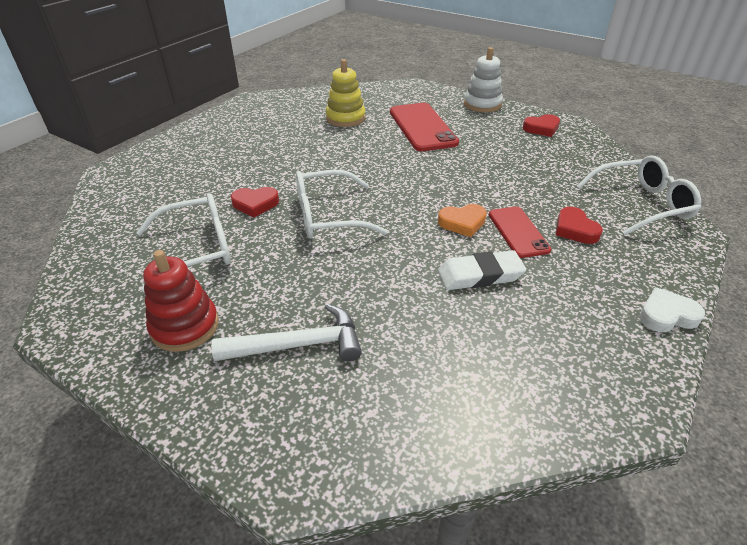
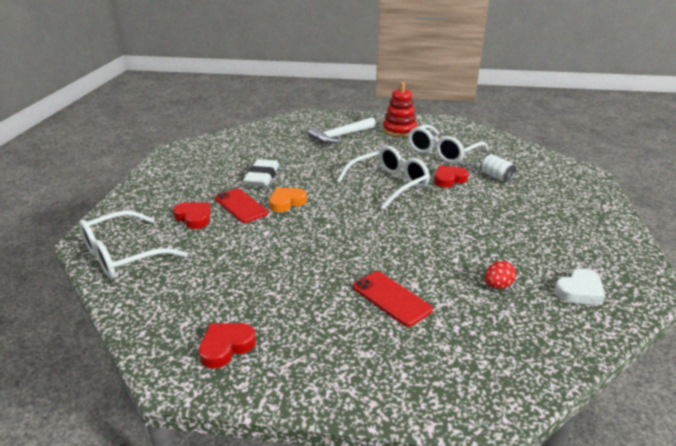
camera: 155 degrees right, 10 degrees down
(202, 194) = (496, 176): none -> white can
(345, 118) = (497, 285): yellow stacking toy -> red egg
(422, 127) = (391, 298): red phone -> red phone, size x0.62
(480, 275) = (262, 176): white eraser -> white eraser turned 45 degrees counterclockwise
(482, 104) = (335, 384): white stacking toy -> none
(666, 315) = (142, 182): white heart -> white heart (579, 291)

